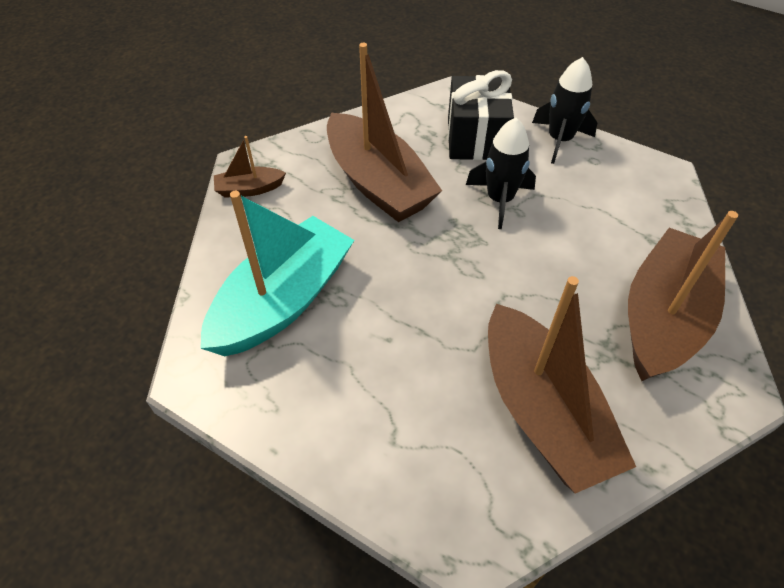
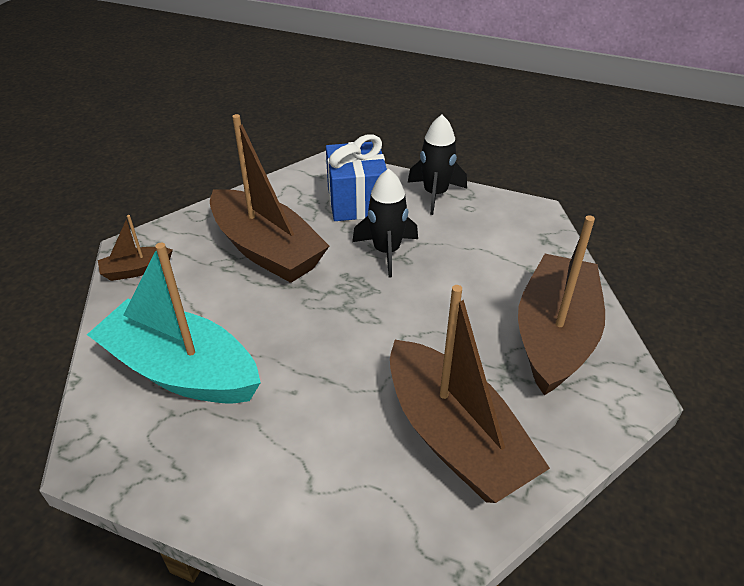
camera: 10 degrees left, 10 degrees down
(283, 301) = (181, 370): turquoise boat -> turquoise boat turned 90 degrees counterclockwise
(476, 139) = (357, 201): black gift -> blue gift

